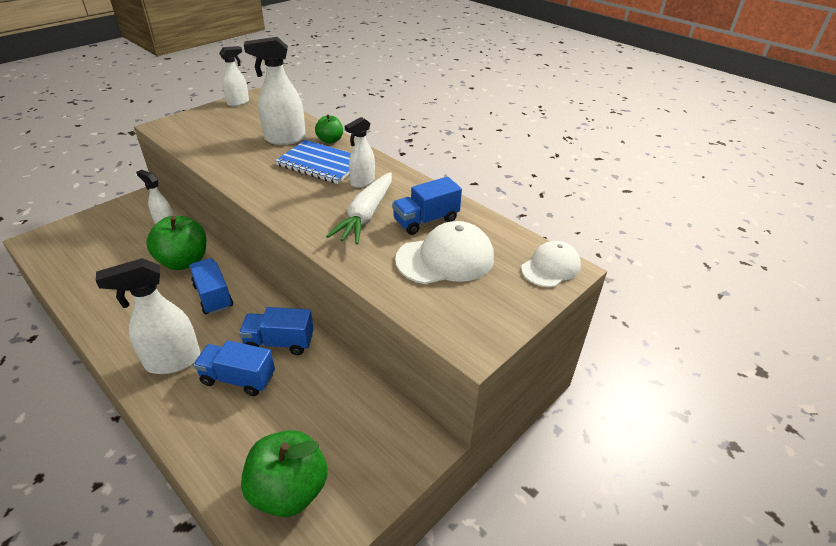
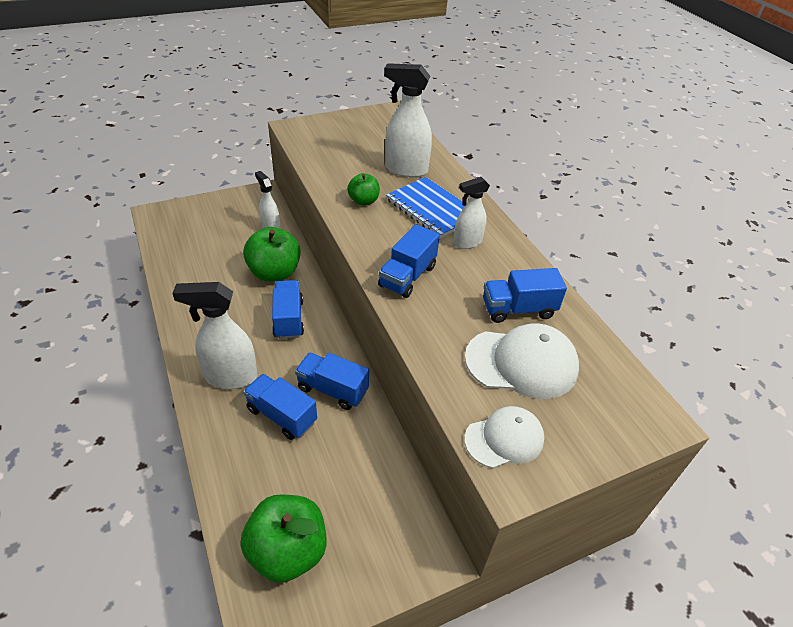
camera: 20 degrees right, 5 degrees up
(238, 103) = (375, 115): white spray bottle -> none
(321, 219) = (407, 276): none -> blue truck
(330, 140) = (452, 182): green apple -> green apple (363, 201)
(366, 215) = (455, 285): white carrot -> none
(550, 267) = (640, 411): white cap -> white cap (504, 439)

